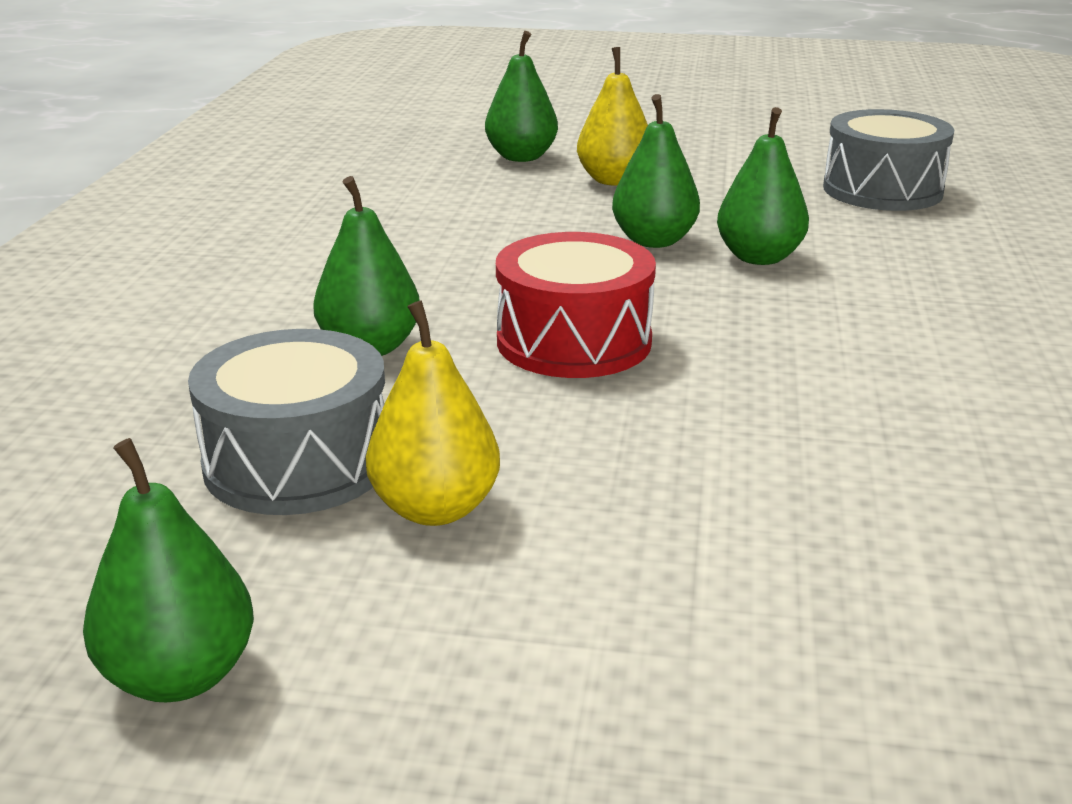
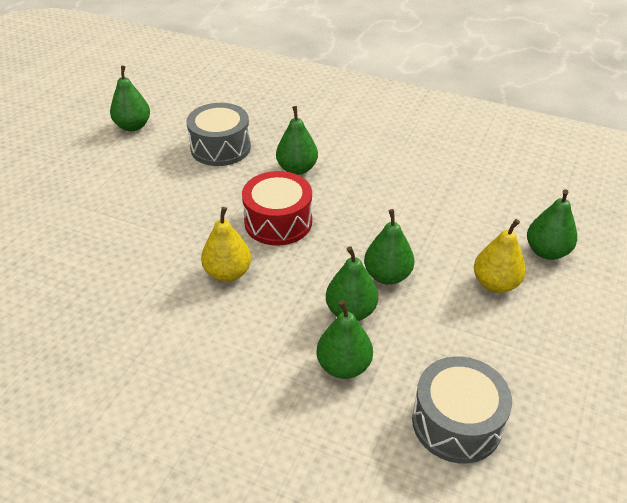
camera: 105 degrees right, 15 degrees up
(435, 508) = (177, 171): yellow pear -> yellow pear (228, 273)
(871, 252) = (344, 366): none -> green pear

